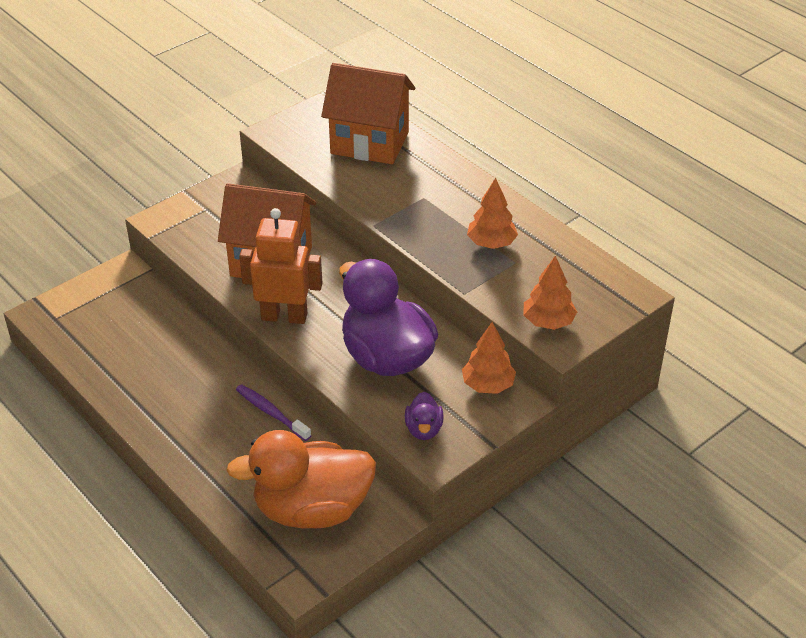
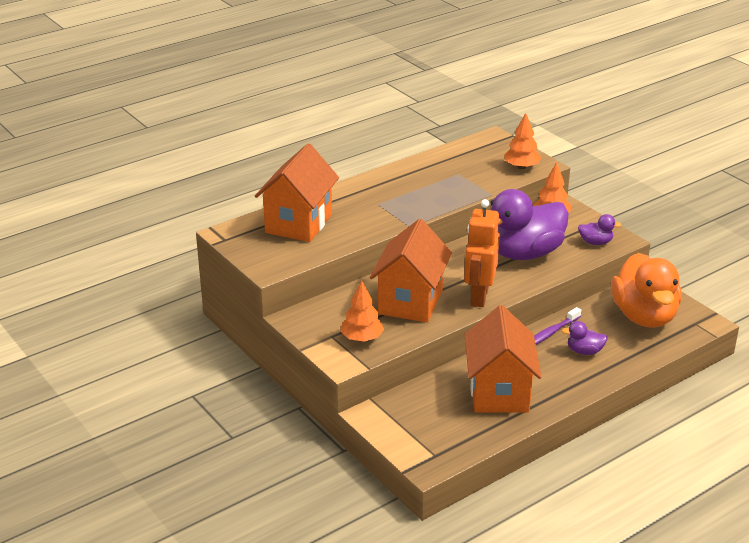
camera: 85 degrees left, 10 degrees down
(154, 366) = (499, 392): none -> orange house
(232, 443) = (584, 351): none -> purple duck
(491, 243) = (436, 181): orange tree -> orange tree (362, 338)

